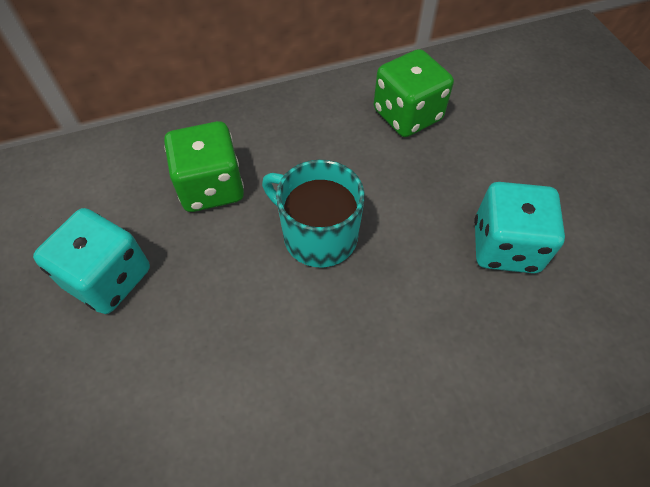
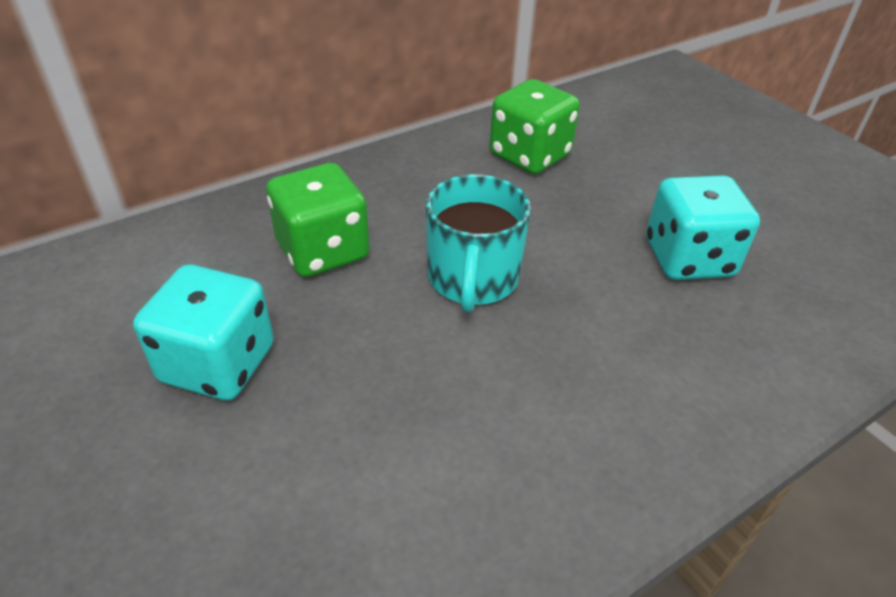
camera: 15 degrees left, 15 degrees down
(318, 235) = (472, 279): turquoise mug -> turquoise mug turned 105 degrees counterclockwise

